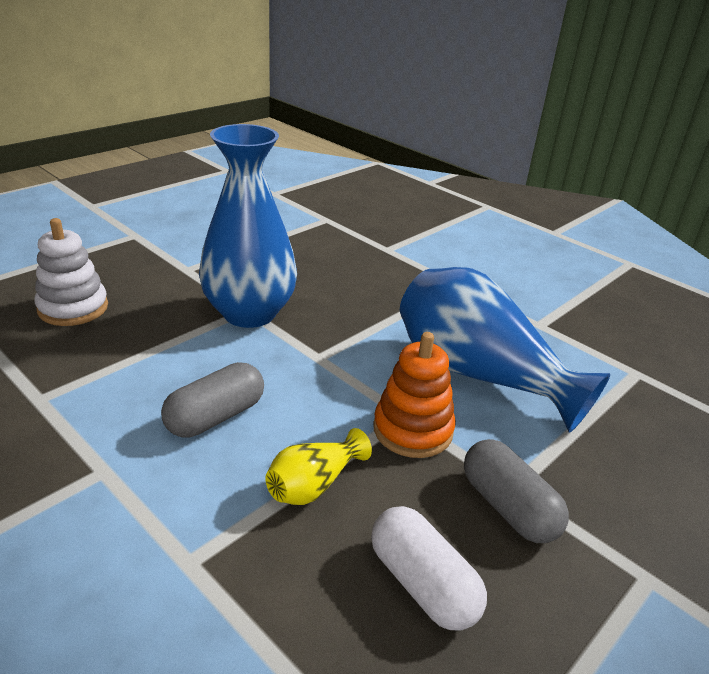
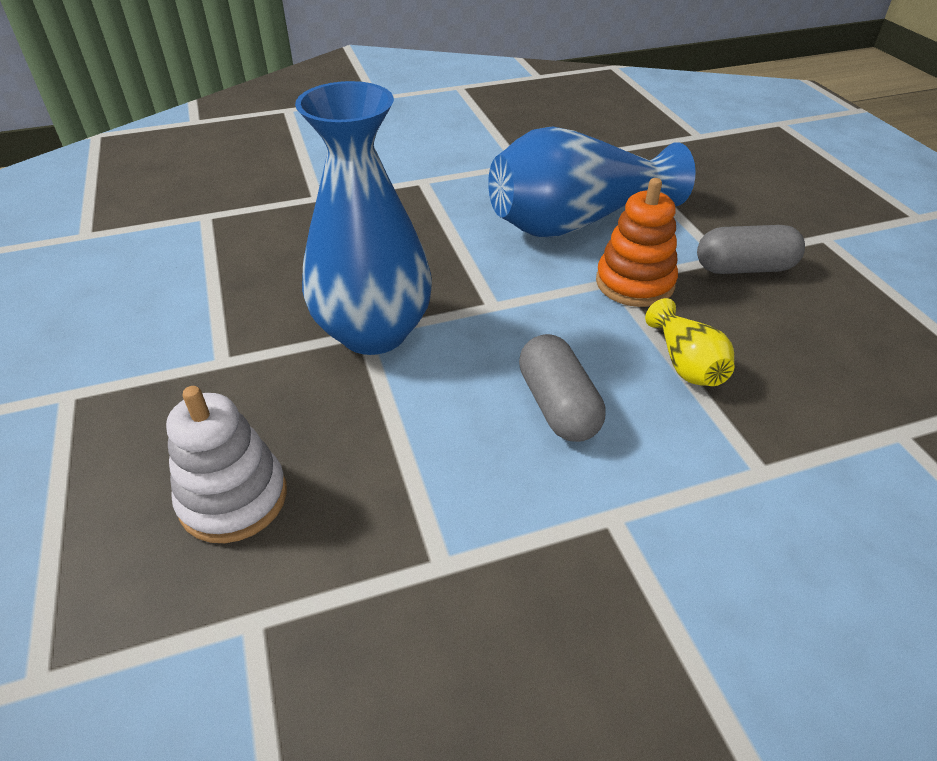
camera: 60 degrees left, 10 degrees up
(422, 584) = (813, 338): white capsule -> none

